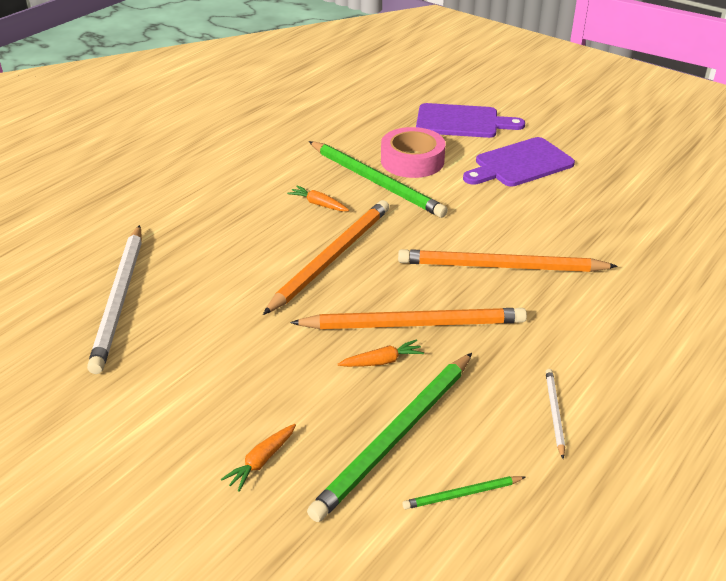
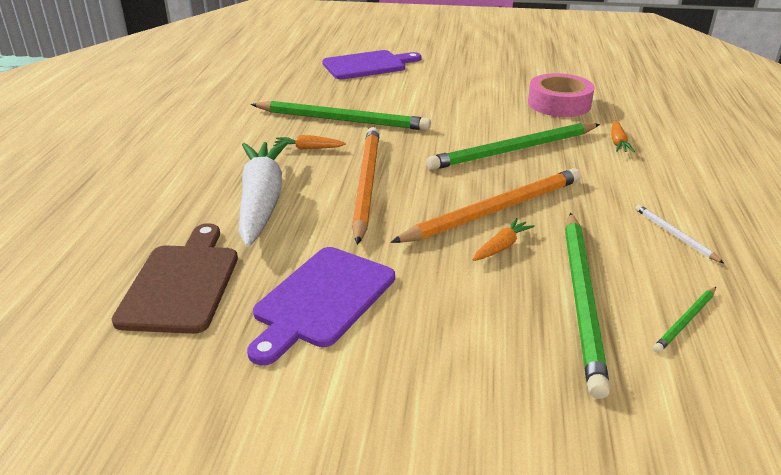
camera: 30 degrees left, 5 degrees down
(120, 299) = (182, 283): white pencil -> brown cutting board
(234, 246) = (261, 201): none -> white carrot
(261, 461) = (490, 369): orange carrot -> orange carrot (618, 142)
(412, 161) = (357, 99): pink tape -> pink tape (559, 104)
(500, 266) = (513, 150): orange pencil -> green pencil
(520, 164) = (446, 81): purple cutting board -> purple cutting board (321, 300)

